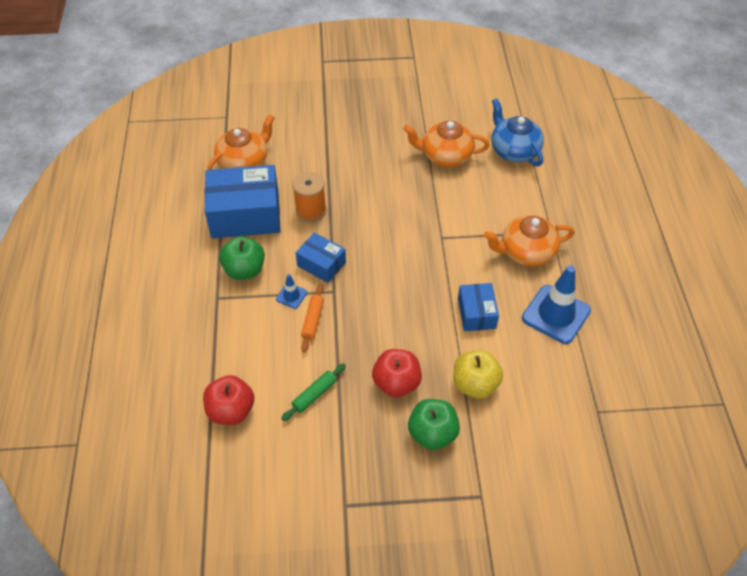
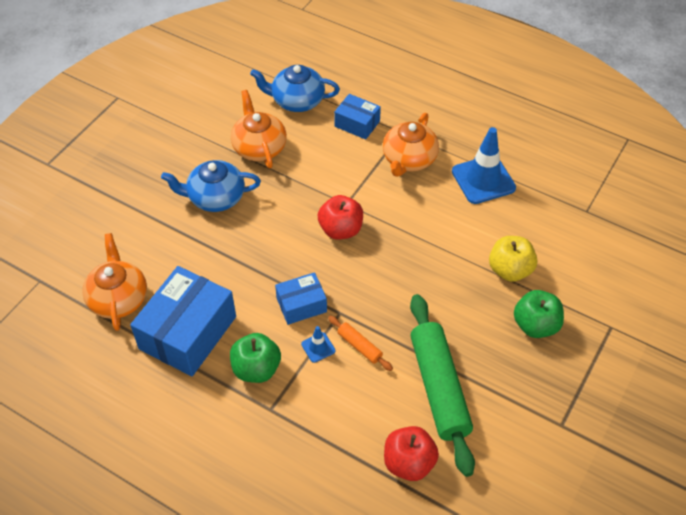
camera: 55 degrees left, 0 degrees up
(311, 210) = (231, 278): orange spool -> none
(314, 395) = (439, 388): green rolling pin -> green rolling pin, size x2.26
(374, 160) = (215, 198): none -> blue teapot
(396, 383) = (470, 322): red apple -> red apple (341, 230)
(445, 156) = (259, 147): orange teapot -> orange teapot turned 120 degrees clockwise
(476, 313) = (443, 228): blue box -> blue box (357, 124)

